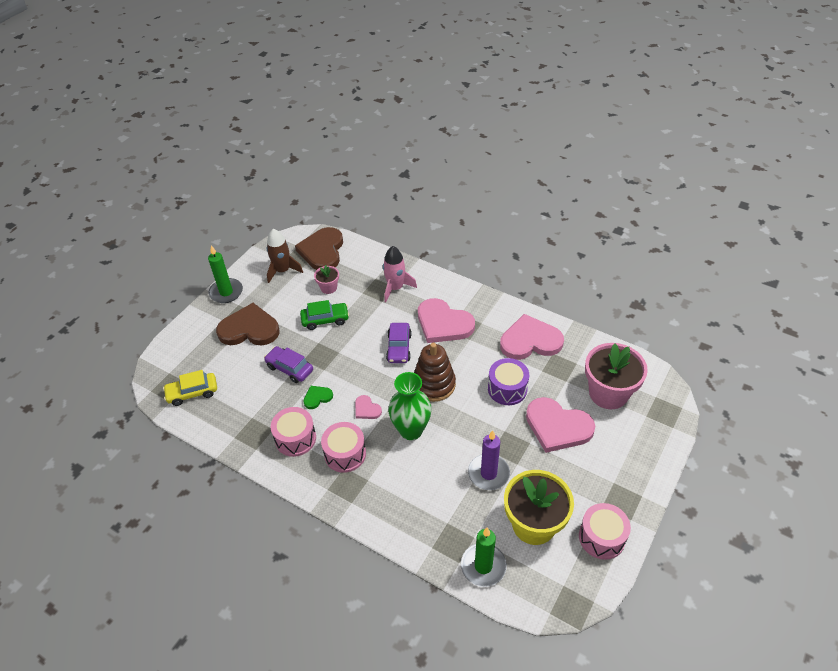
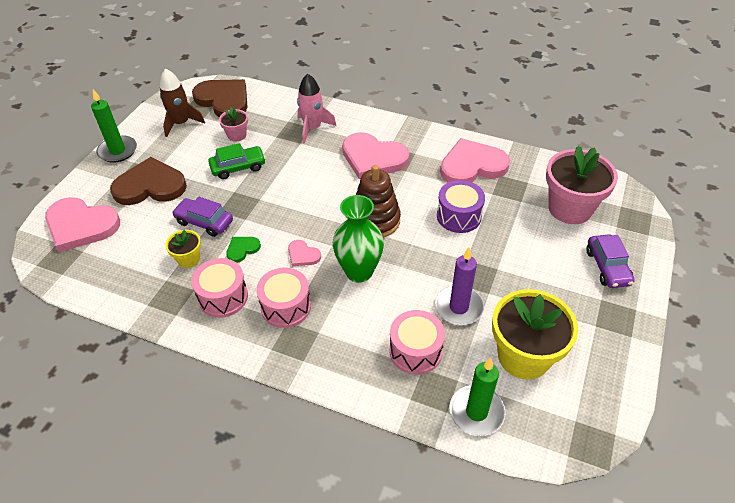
camera: 10 degrees left, 0 degrees up
(192, 393) = (89, 261): yellow car -> none
(272, 401) = (188, 259): none -> yellow flower pot
(322, 251) = (223, 100): brown heart -> brown heart turned 135 degrees clockwise
(399, 347) = (328, 187): purple car -> purple car (607, 267)
(557, 426) = (524, 248): pink heart -> pink heart (81, 225)
(601, 537) = (604, 360): pink drum -> pink drum (415, 351)

